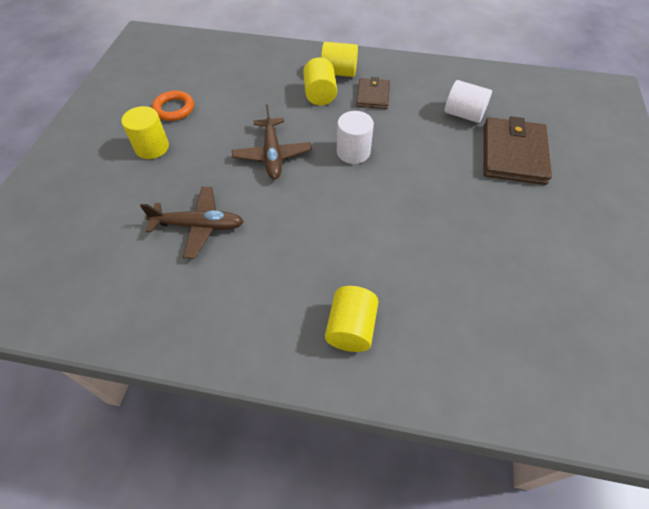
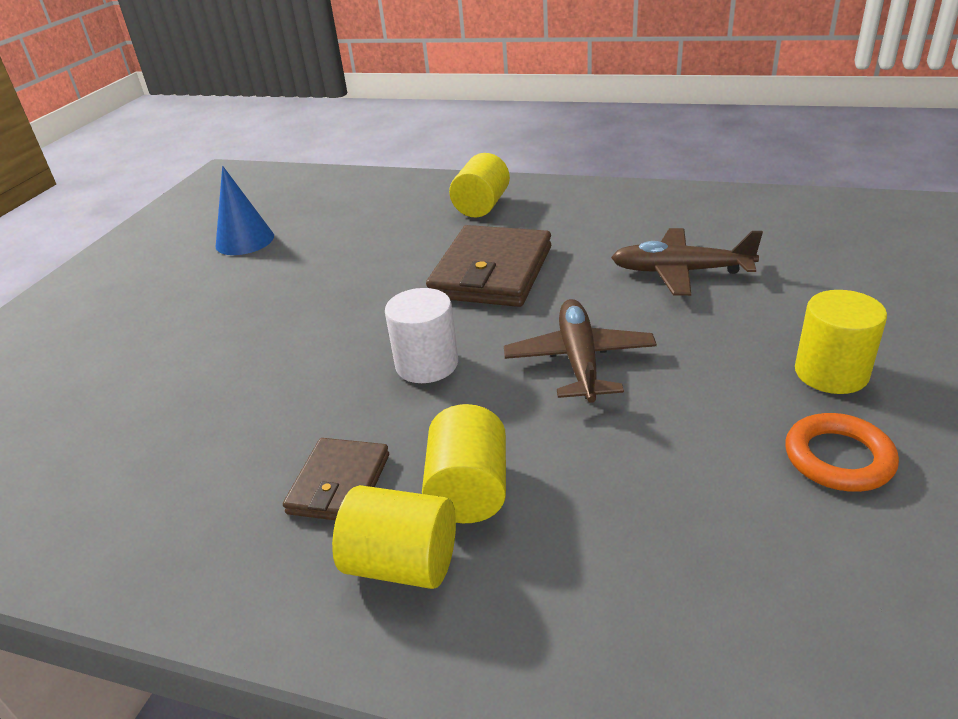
camera: 170 degrees left, 20 degrees down
(463, 114) = (170, 433): white cylinder -> none
(513, 154) = (151, 361): brown wallet -> brown wallet (492, 272)
(550, 277) = (245, 240): none -> blue cone

